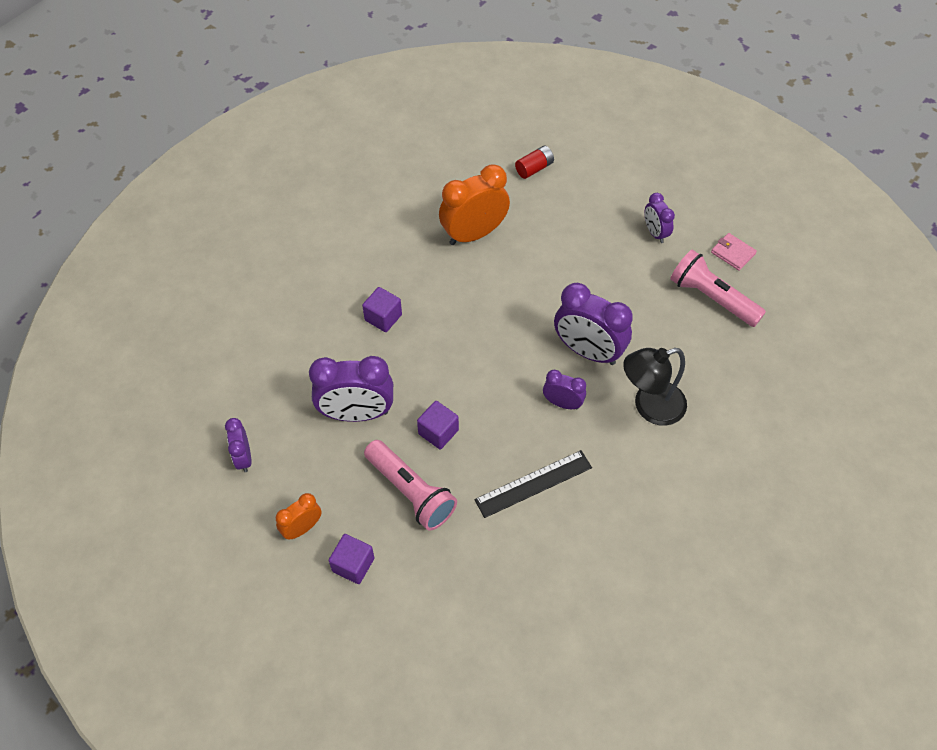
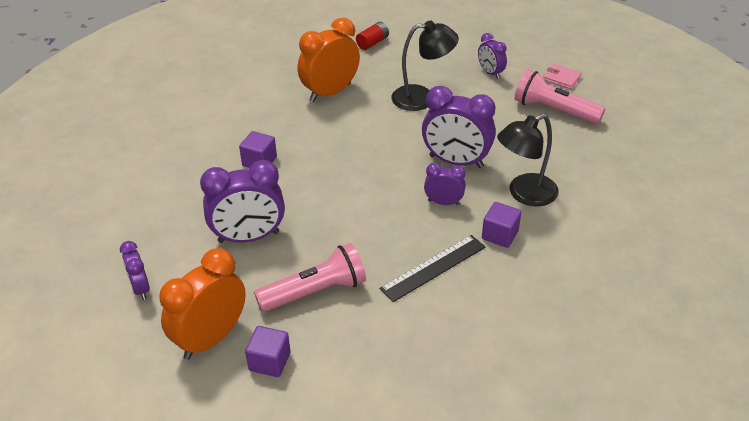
camera: 10 degrees left, 15 degrees down
(302, 528) = (211, 338): orange clock -> orange clock, size x1.85
(410, 492) = (315, 291): pink flashlight -> pink flashlight turned 60 degrees counterclockwise
(438, 432) = (331, 240): purple cube -> purple cube (500, 235)
(572, 257) = (422, 98): none -> black lamp

